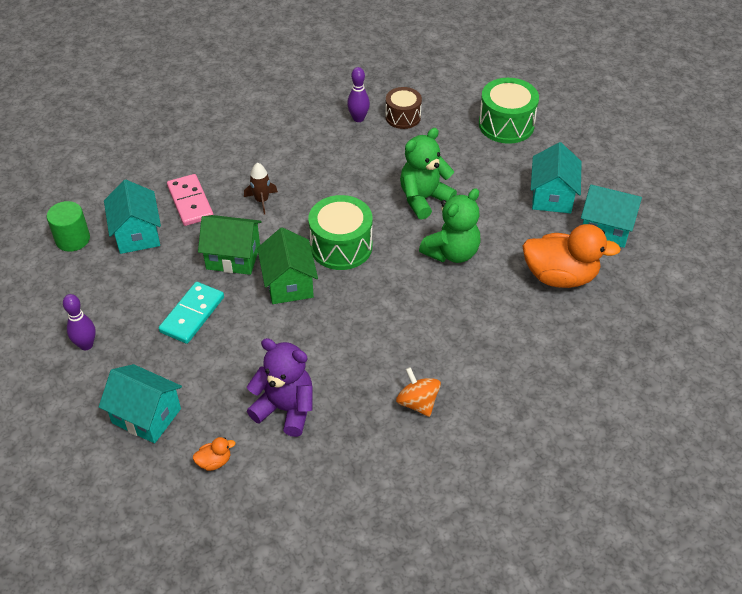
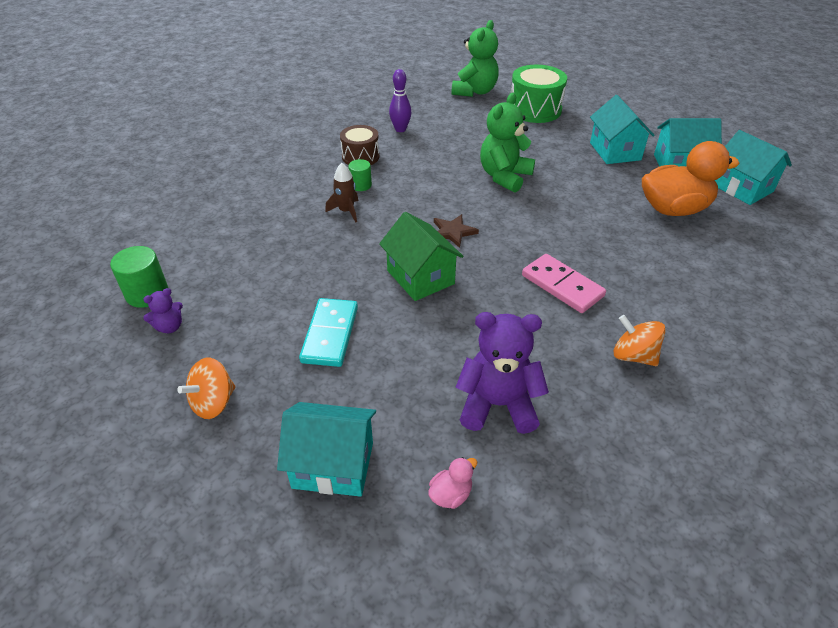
camera: 20 degrees left, 5 degrees down
(78, 274) = (169, 327): none -> purple teddy bear
(86, 345) = (213, 402): purple bowling pin -> orange spinning top
(137, 234) = (224, 271): turquoise house -> turquoise house (742, 188)
(190, 202) = (270, 228): pink domino -> pink domino (562, 286)
(214, 462) = (450, 494): orange duck -> pink duck
(233, 257) = (345, 267): green house -> none
(288, 175) = (360, 185): none -> green cylinder
(341, 246) = (453, 232): green drum -> brown star
(403, 117) = (440, 121): brown drum -> brown drum (360, 157)
(452, 252) = (562, 213): green teddy bear -> green teddy bear (475, 91)

